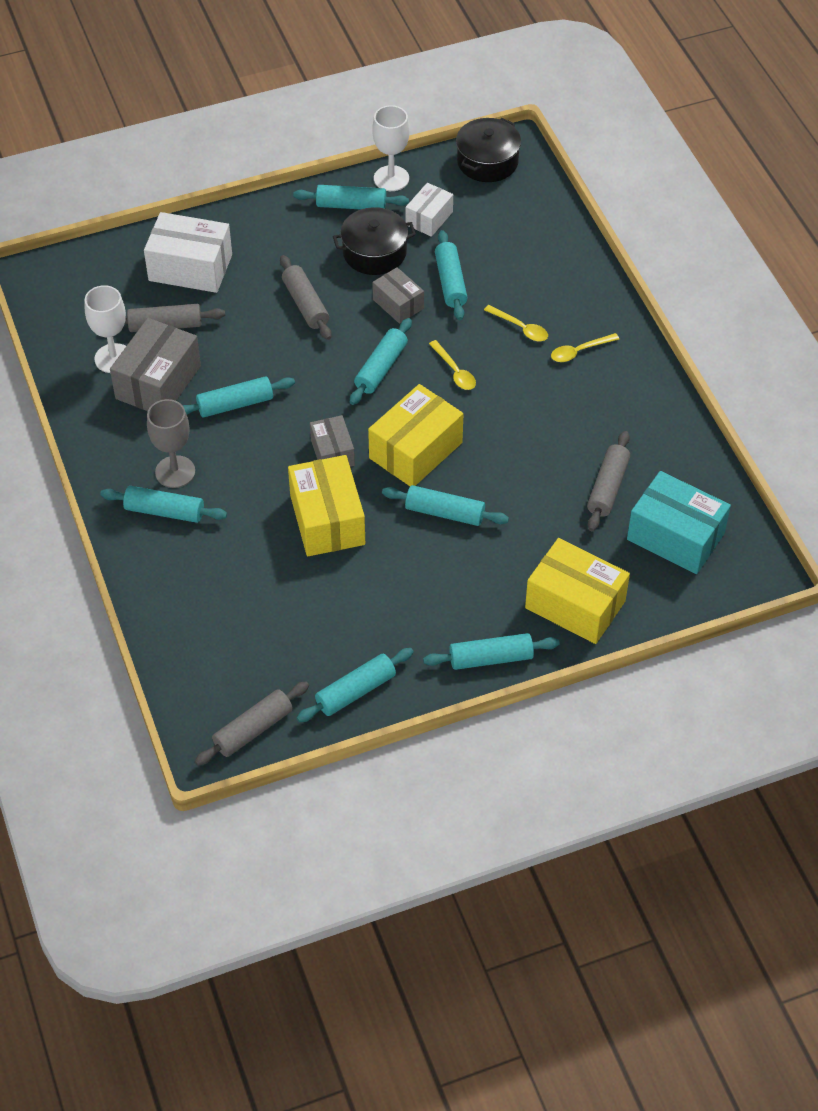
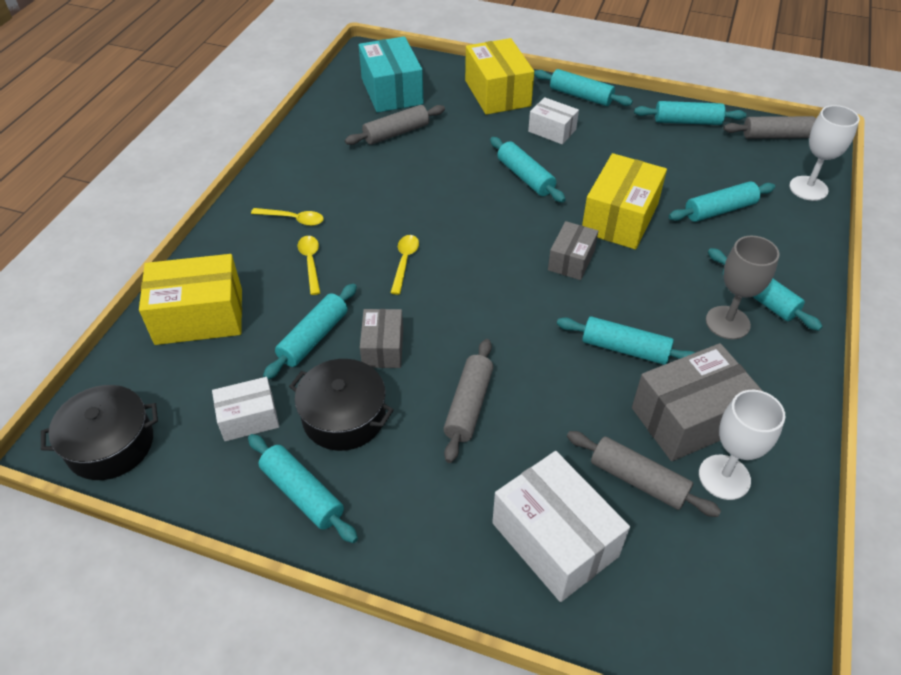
camera: 140 degrees left, 5 degrees down
(381, 368) = (462, 301): turquoise rolling pin -> turquoise rolling pin (719, 210)
(391, 178) = (223, 498): white goblet -> white goblet (808, 188)
(415, 450) = (502, 225): yellow box -> yellow box (199, 316)
(474, 587) = (552, 130): none -> white box

